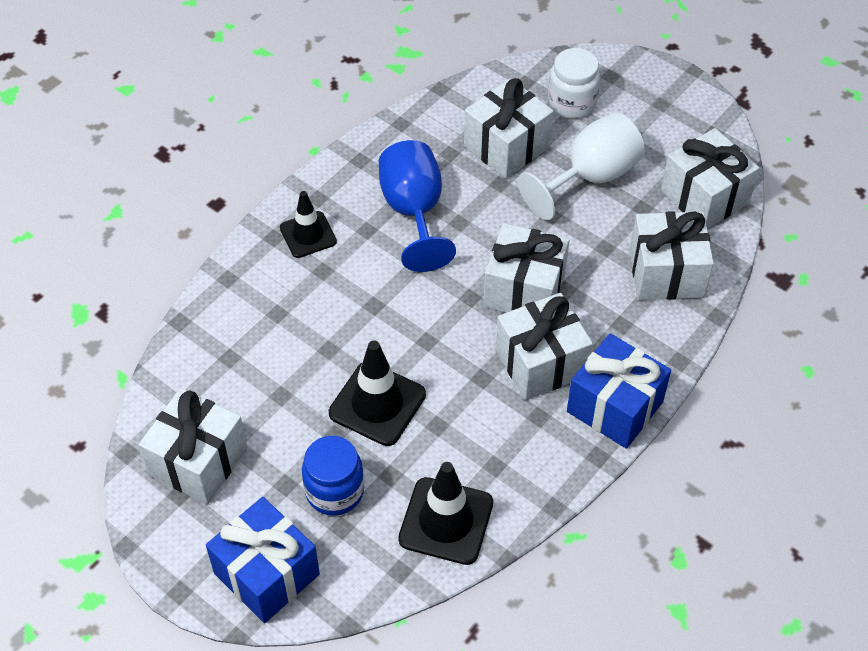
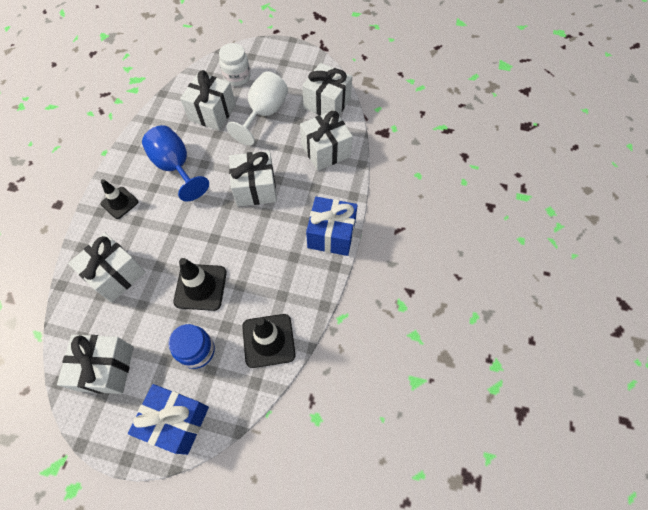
camera: 25 degrees left, 10 degrees up
(541, 363) = (282, 226): white gift -> white gift (116, 275)

